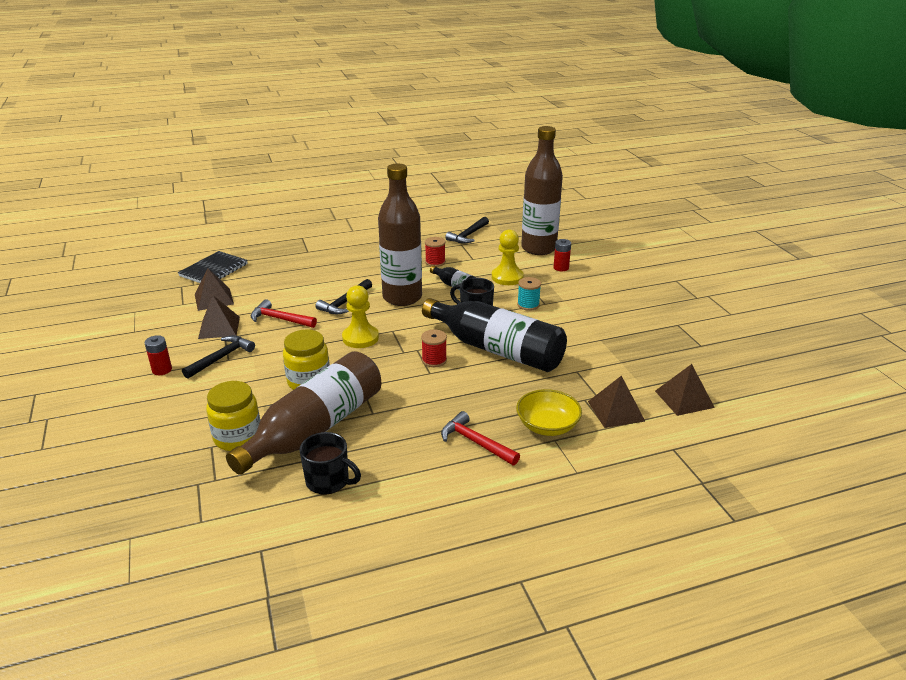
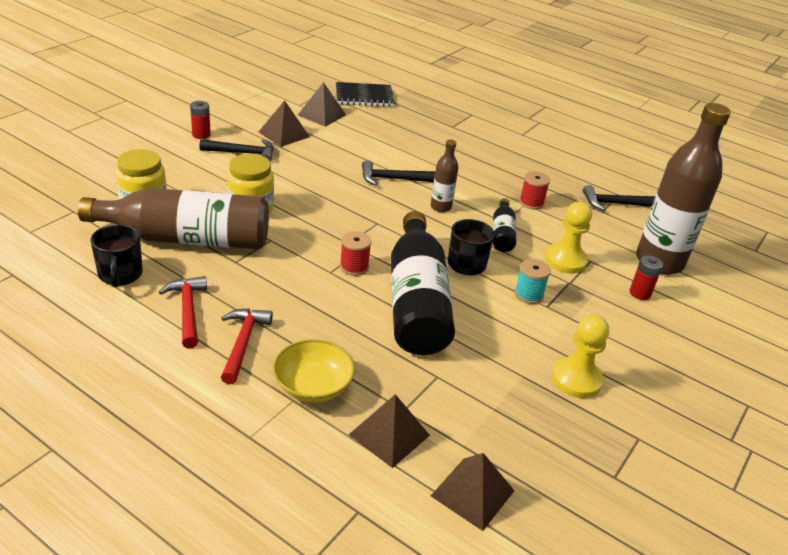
camera: 50 degrees right, 5 degrees up
(280, 319) = (328, 157): red hammer -> red hammer (187, 310)
(360, 338) = (345, 209): yellow pawn -> yellow pawn (576, 379)
(402, 297) = (440, 207): brown bottle -> brown bottle, size x0.46

